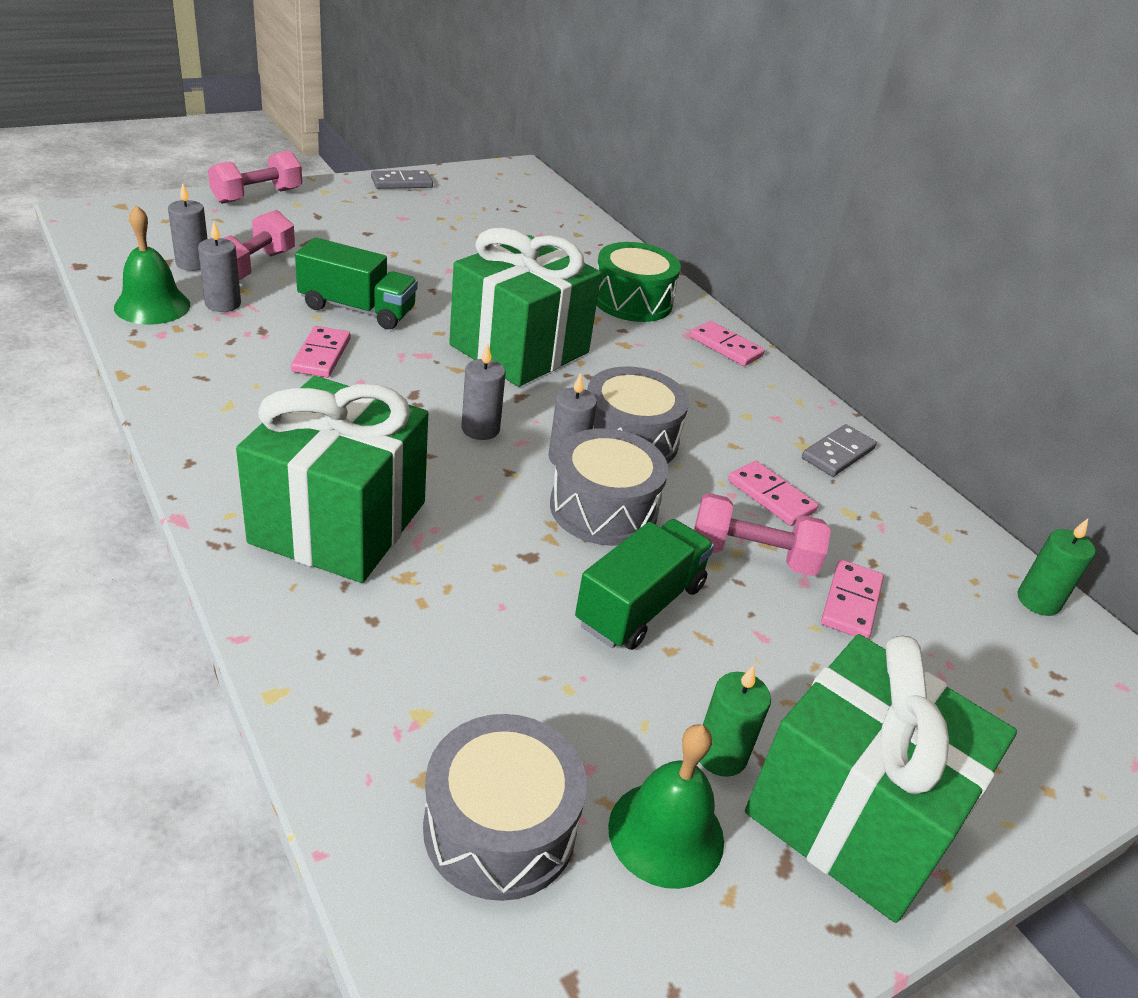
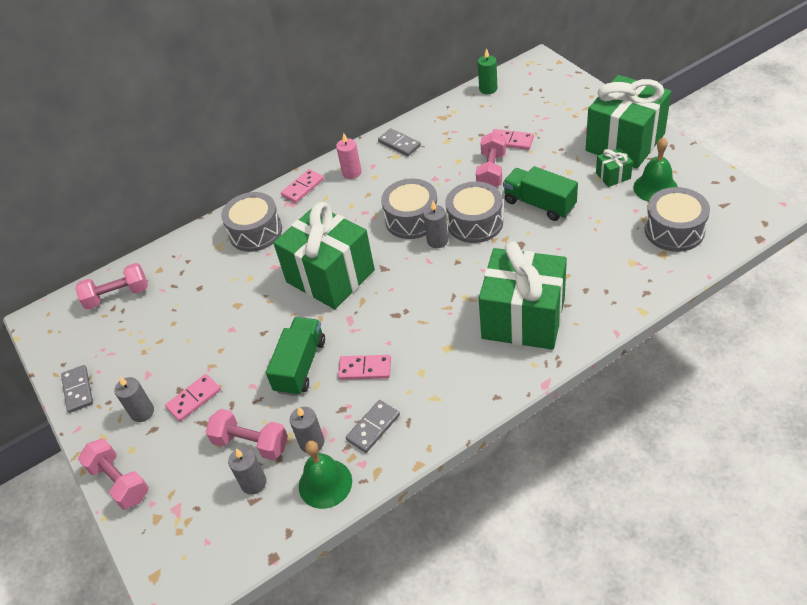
camera: 80 degrees left, 10 degrees up
(213, 349) = (373, 427): none -> grey domino
(480, 429) = (422, 279): grey candle -> grey candle (142, 412)
(540, 208) = (117, 296): none -> pink dumbbell
(632, 301) = (255, 232): green drum -> grey drum
(721, 755) = (613, 176): green candle -> green gift
(759, 394) = (352, 172): none -> pink candle
(771, 496) = (443, 166): pink domino -> pink domino (194, 399)

